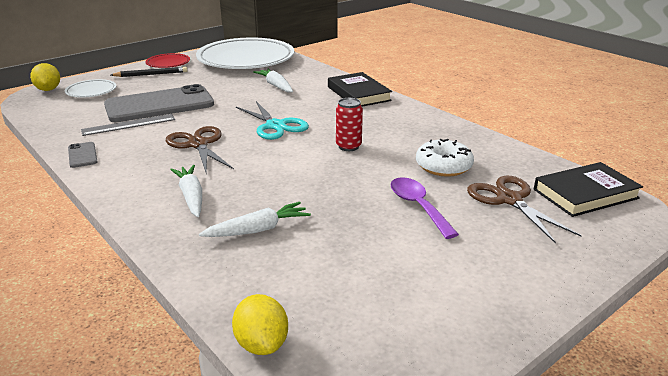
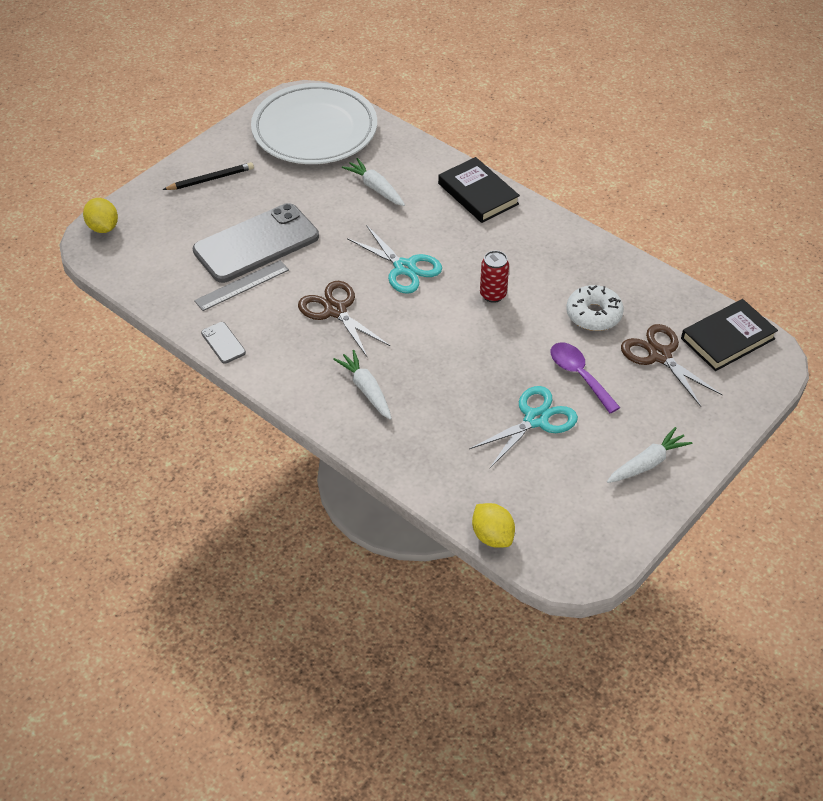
camera: 10 degrees left, 20 degrees up
(91, 91) = (158, 225): white plate -> none
(168, 63) = (218, 151): red plate -> none
(258, 230) = (445, 423): white carrot -> white carrot (647, 463)
(359, 236) = (536, 419): none -> turquoise scissors

